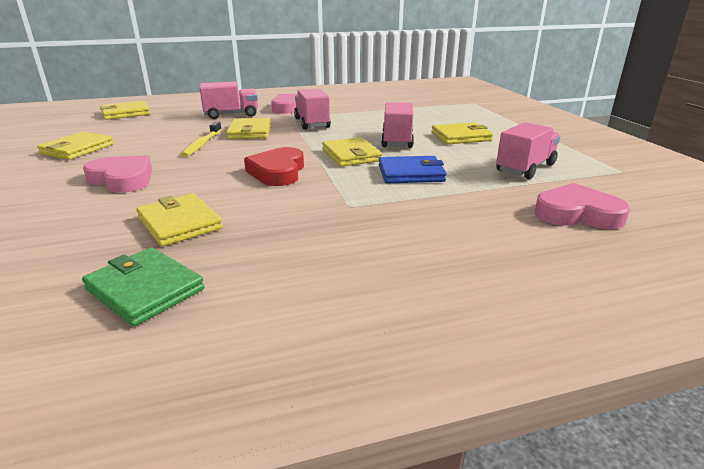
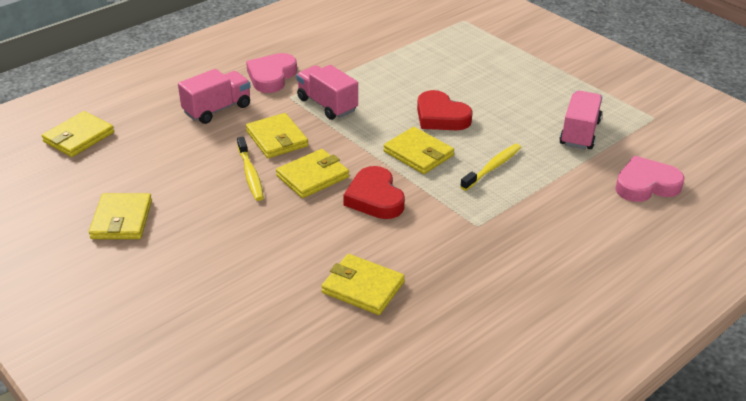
camera: 25 degrees left, 10 degrees up
(122, 179) = (239, 250): pink heart -> none
(145, 289) = (415, 354): green wallet -> none
(397, 140) = (441, 116): pink truck -> red heart
(411, 173) = (492, 167): blue wallet -> yellow toothbrush
(460, 137) = (495, 95): yellow wallet -> yellow wallet (312, 176)

